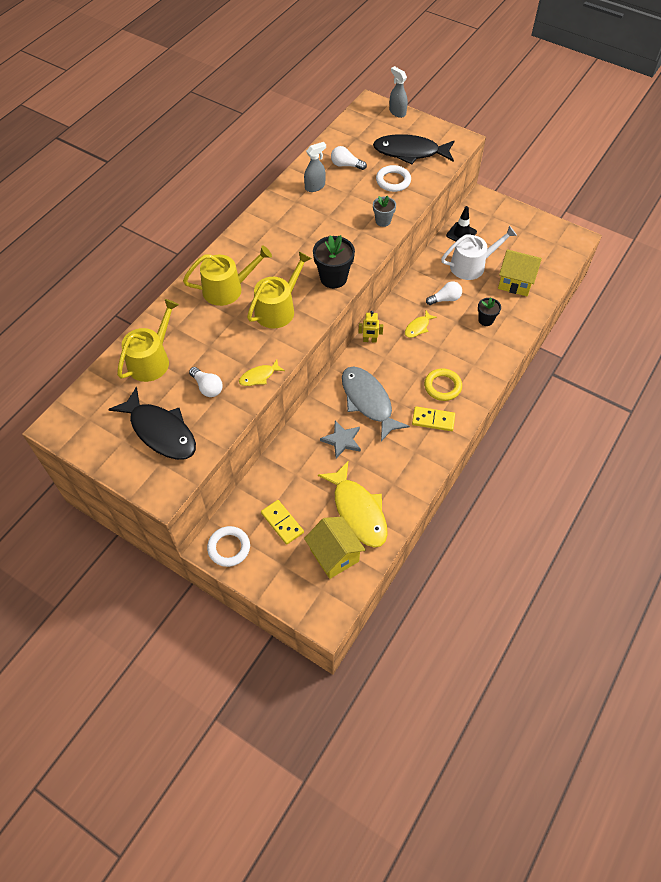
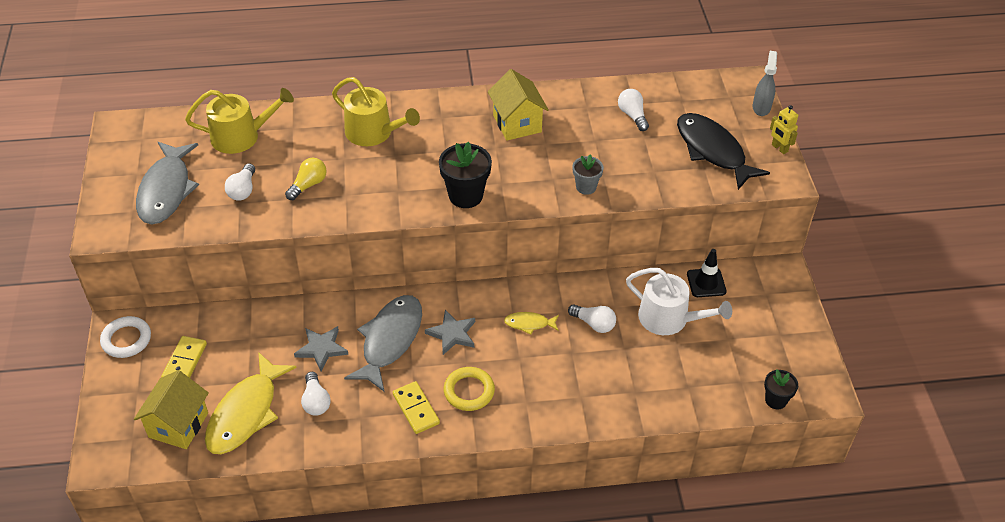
camera: 50 degrees right, 10 degrees down
(160, 431) = (166, 190): black fish -> grey fish
(240, 349) = (308, 185): none -> yellow light bulb
(259, 376) = (288, 216): yellow fish -> none
(278, 309) = (384, 180): yellow watering can -> none
(315, 186) = (575, 112): grey spray bottle -> none
(370, 340) = (471, 295): yellow robot -> yellow robot (779, 148)
(382, 467) = (316, 401): none -> white light bulb
(392, 368) = (452, 334): none -> grey star
(393, 181) = (653, 162): white ring -> none
(485, 320) = (602, 376): black flower pot -> black flower pot (775, 400)
(515, 282) = (688, 372): yellow house -> yellow house (517, 123)

